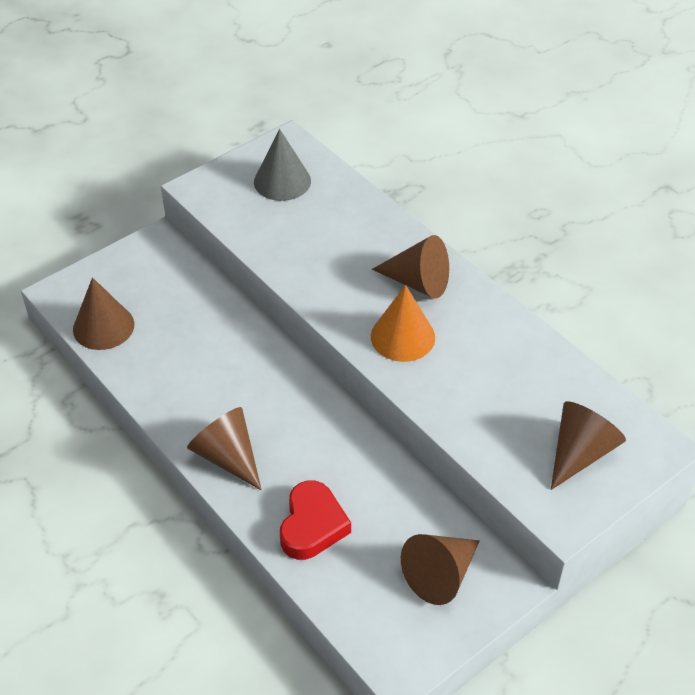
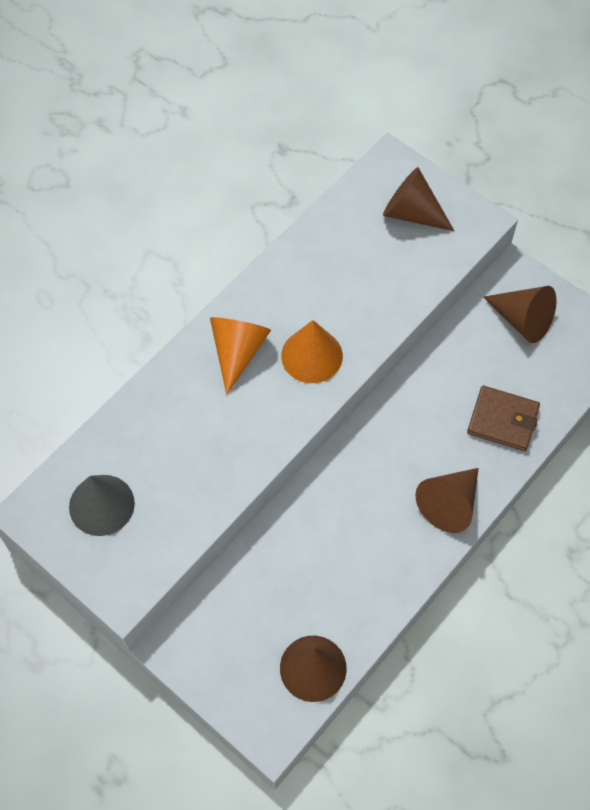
camera: 100 degrees left, 15 degrees up
(312, 525) = (503, 420): red heart -> brown wallet
(418, 282) = (238, 351): brown cone -> orange cone

